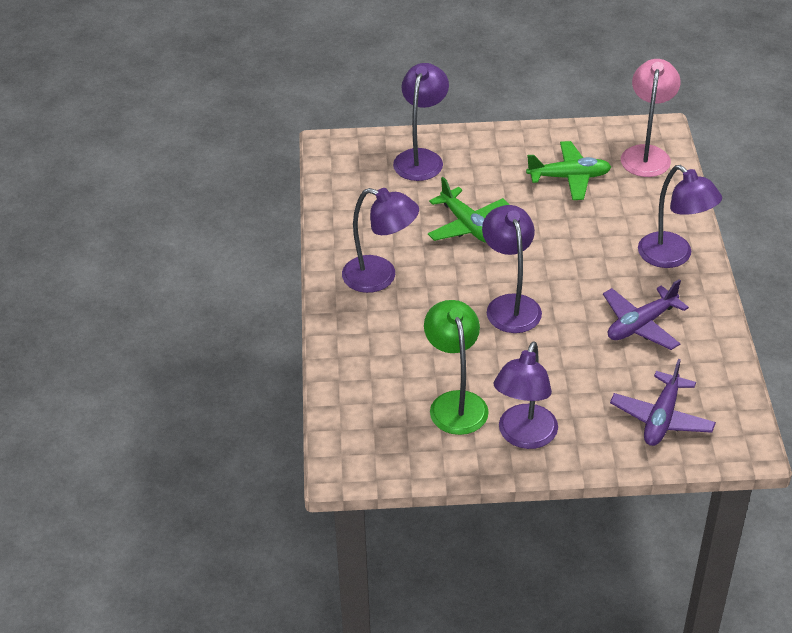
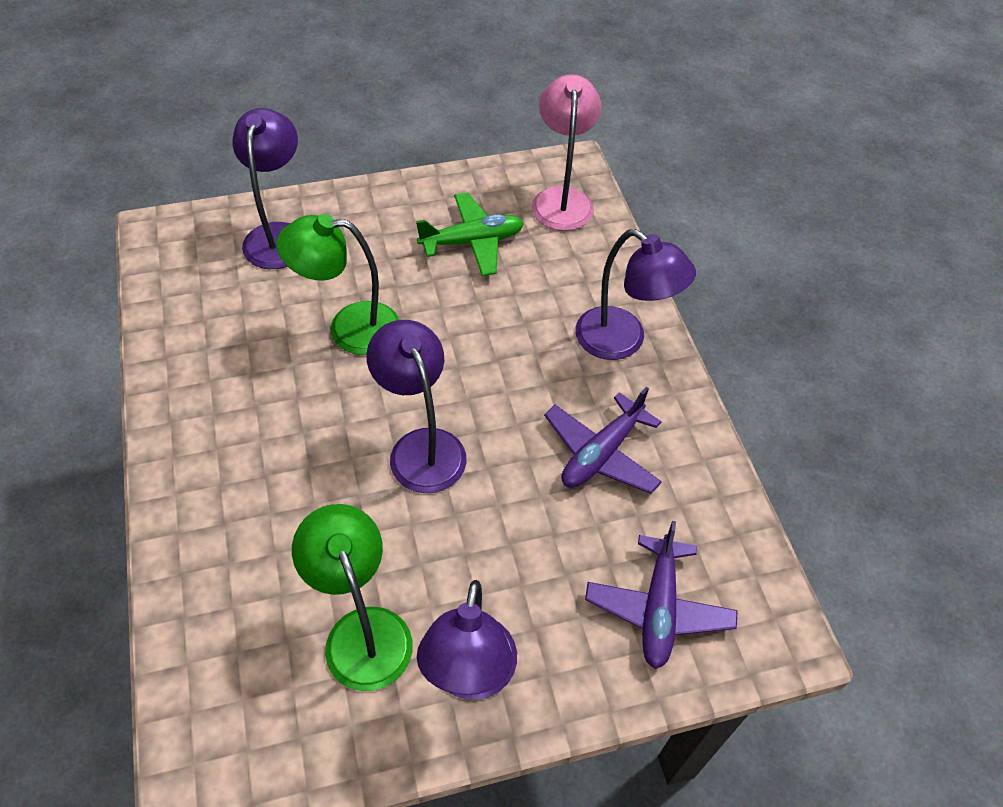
camera: 15 degrees left, 10 degrees up
(380, 277) = (235, 426): purple lamp -> none
(467, 225) = (349, 328): green plane -> green lamp

